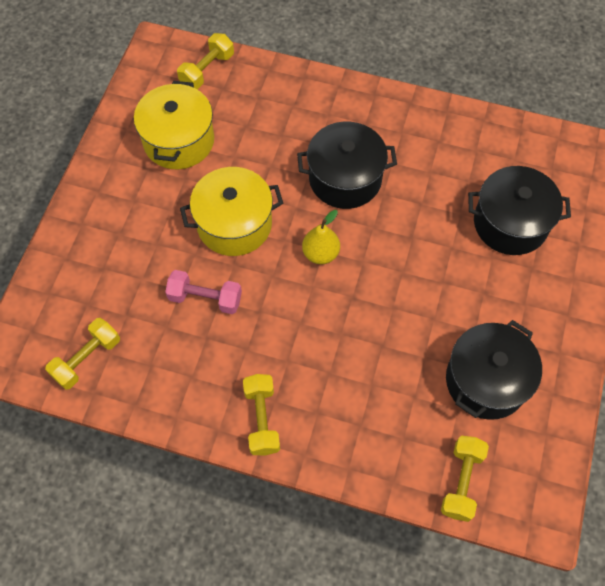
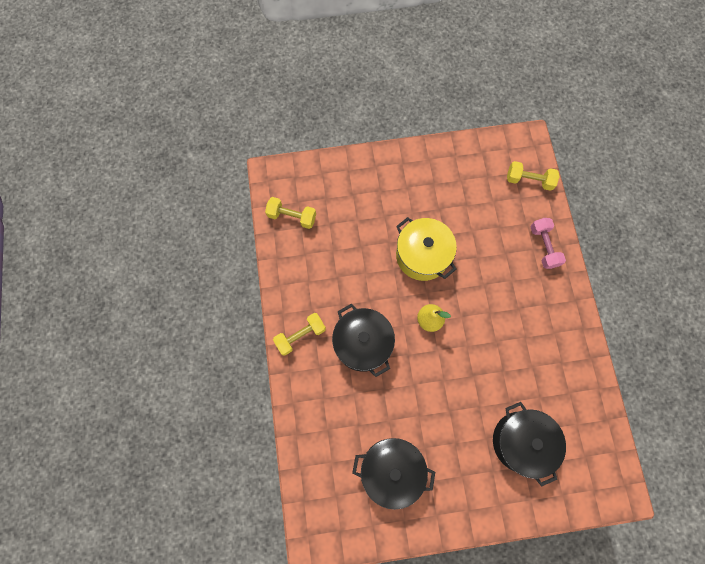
camera: 65 degrees right, 10 degrees up
(178, 141) = (464, 191): yellow pot -> none
(205, 298) = (362, 263): pink dumbbell -> pink dumbbell (543, 246)
(345, 179) = (494, 310): black pot -> black pot (362, 343)
(461, 481) = (315, 479): yellow dumbbell -> none

